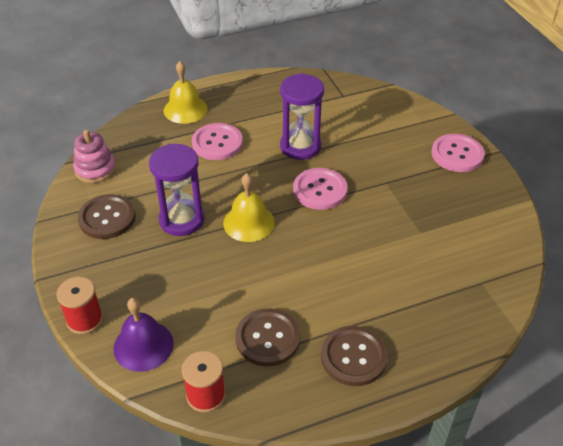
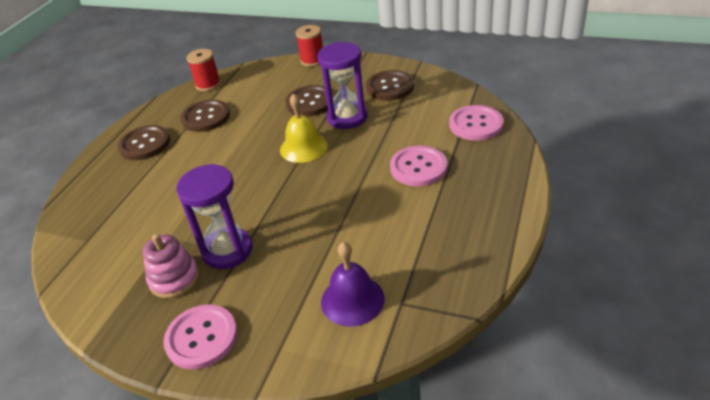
camera: 135 degrees right, 5 degrees down
(95, 169) = (453, 95): pink stacking toy -> pink stacking toy (174, 279)
(143, 345) = (267, 74): purple bell -> purple bell (352, 300)
(176, 264) = (310, 102): none -> brown button
(185, 109) = (493, 166): yellow bell -> none
(300, 146) = (354, 219): purple hourglass -> purple hourglass (227, 250)
(320, 190) = (286, 202): pink button -> pink button (476, 124)

